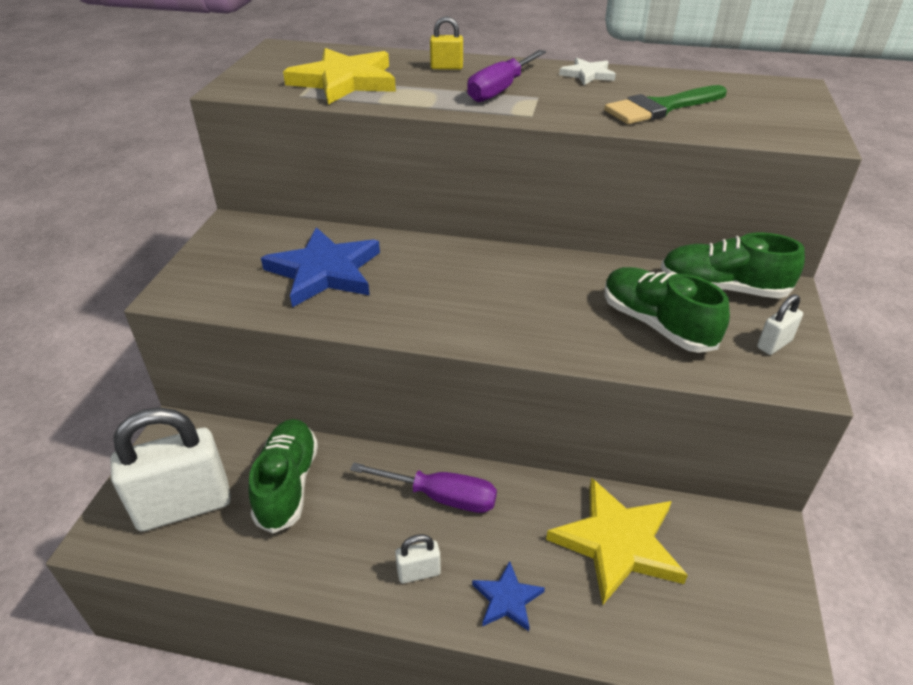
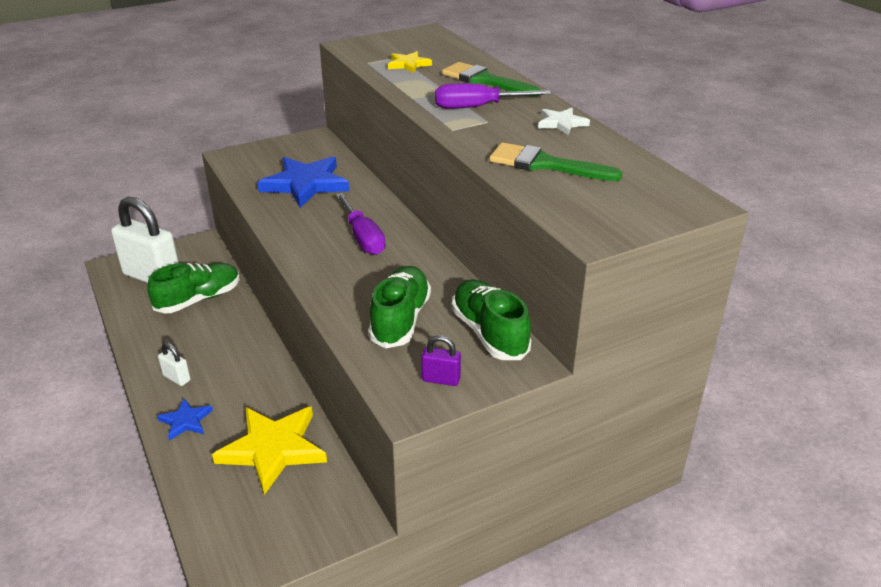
camera: 50 degrees right, 5 degrees down
(345, 81) = (408, 64): yellow star -> yellow star, size x0.50
(440, 497) = (242, 357): purple screwdriver -> purple screwdriver (363, 237)
(446, 67) = (485, 80): yellow padlock -> green brush
(774, 344) = (441, 379): white padlock -> purple padlock

